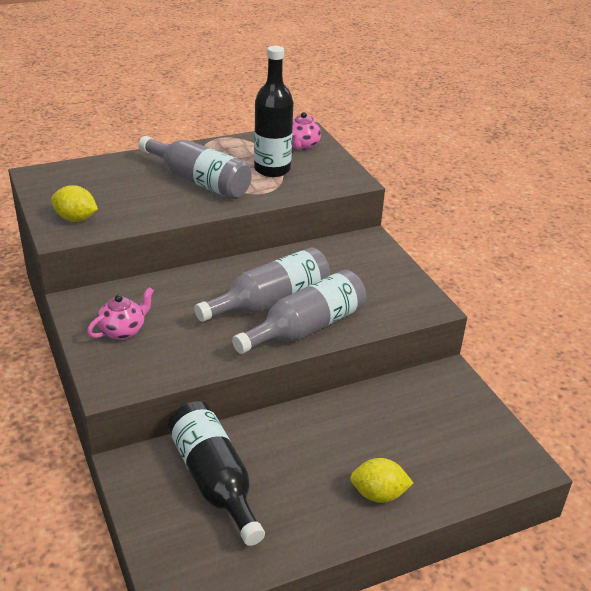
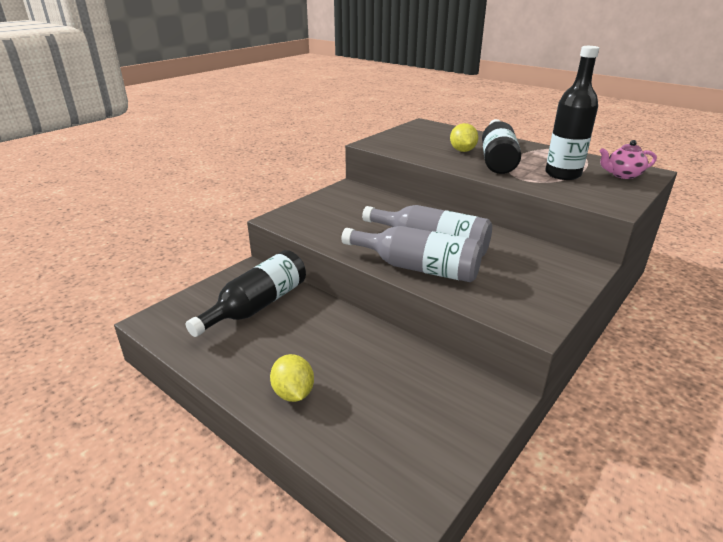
camera: 65 degrees right, 5 degrees down
(76, 219) = (393, 142): yellow lemon -> yellow lemon (462, 151)
(123, 331) = (336, 207): pink teapot -> none
(199, 181) = (497, 158): grey bottle -> black bottle

